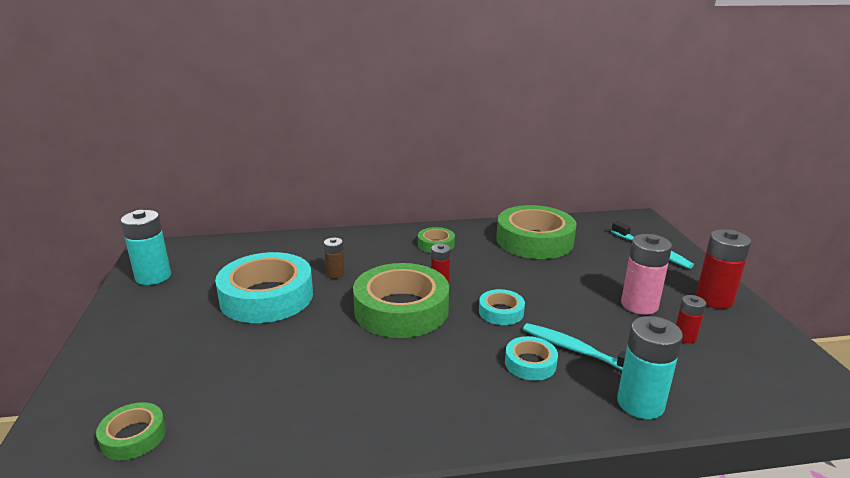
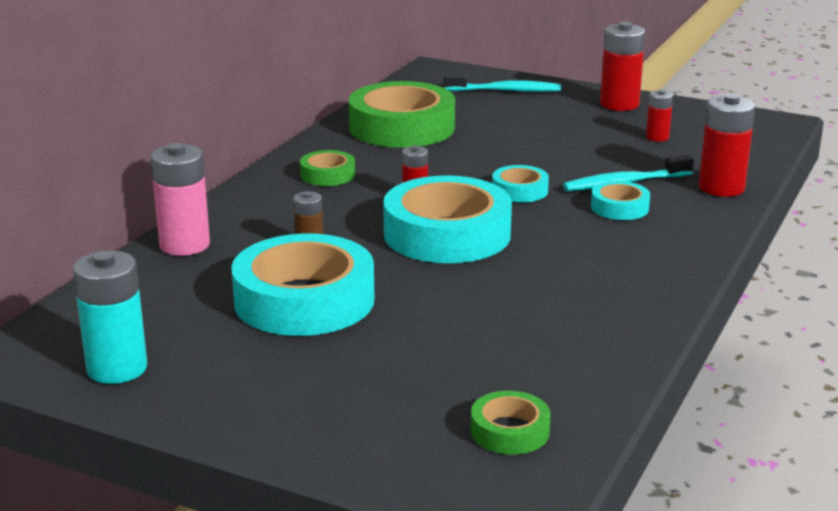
camera: 55 degrees left, 0 degrees up
(401, 309) = (447, 234): green tape -> turquoise tape
(639, 305) = (589, 133): pink battery -> pink battery (184, 245)
(640, 403) = (721, 188): turquoise battery -> red battery

